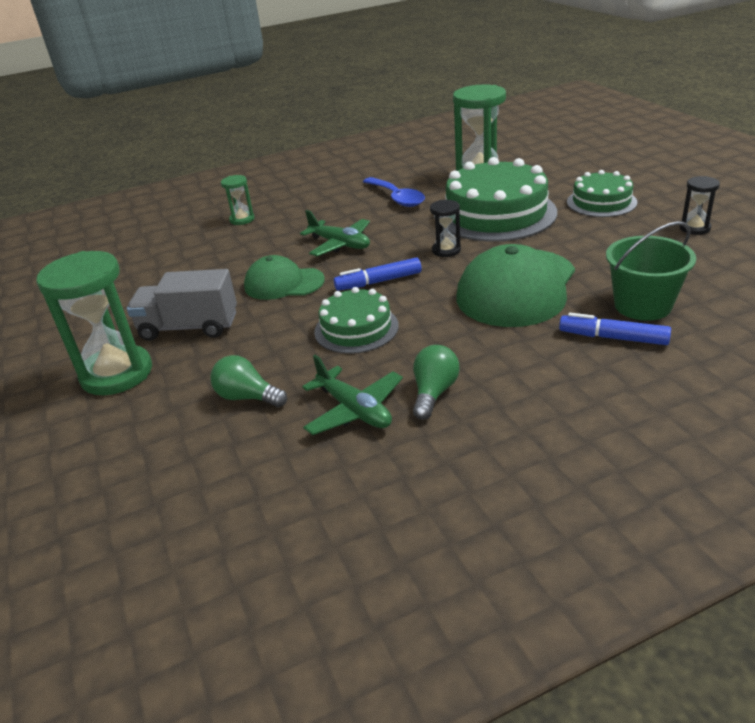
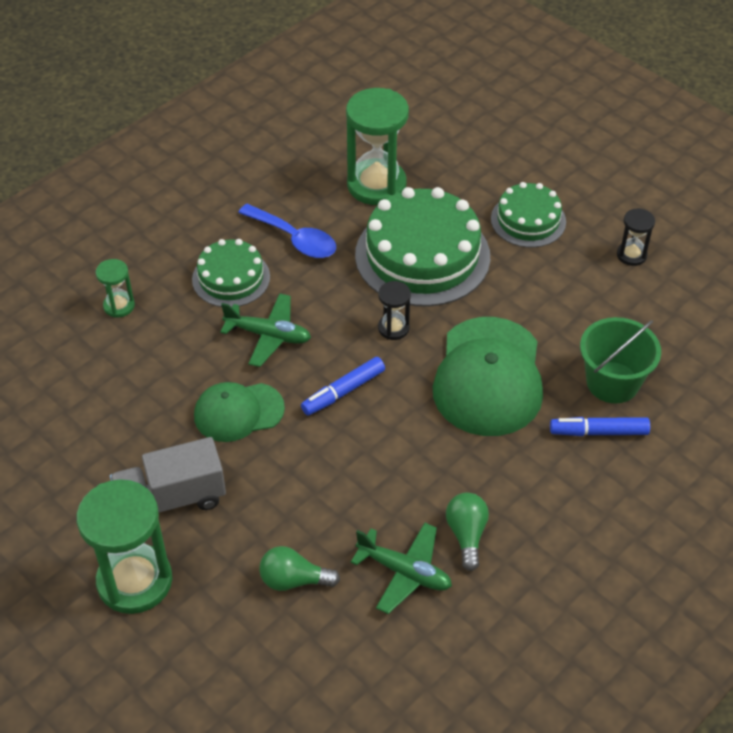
camera: 25 degrees left, 15 degrees up
(356, 328) = (354, 466): green cake -> green cake (231, 278)

